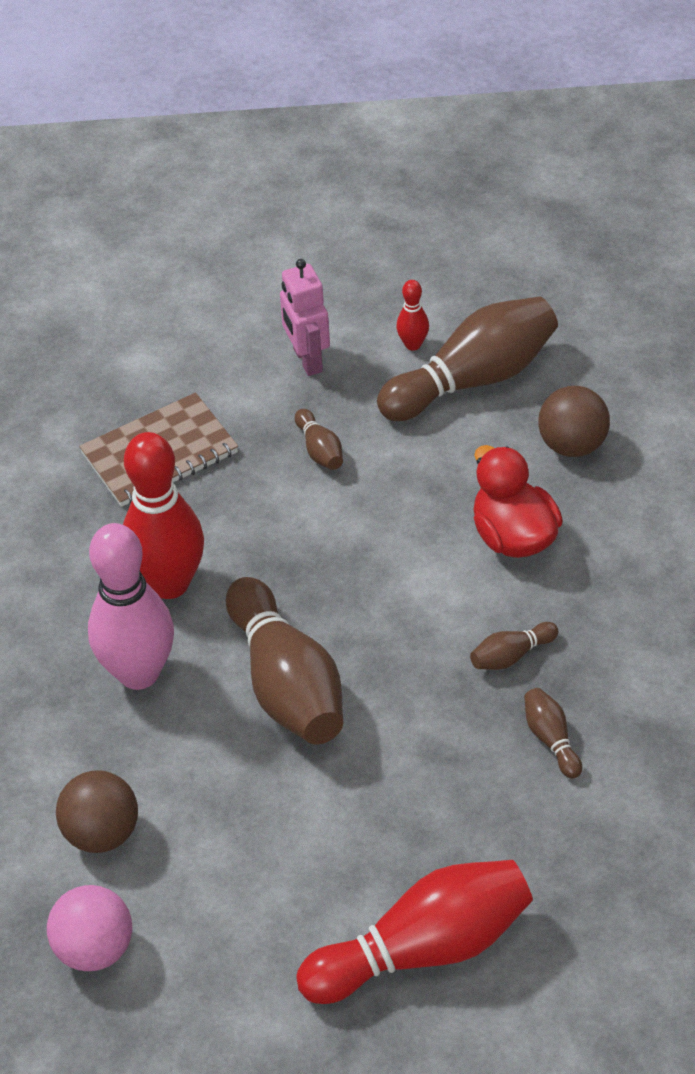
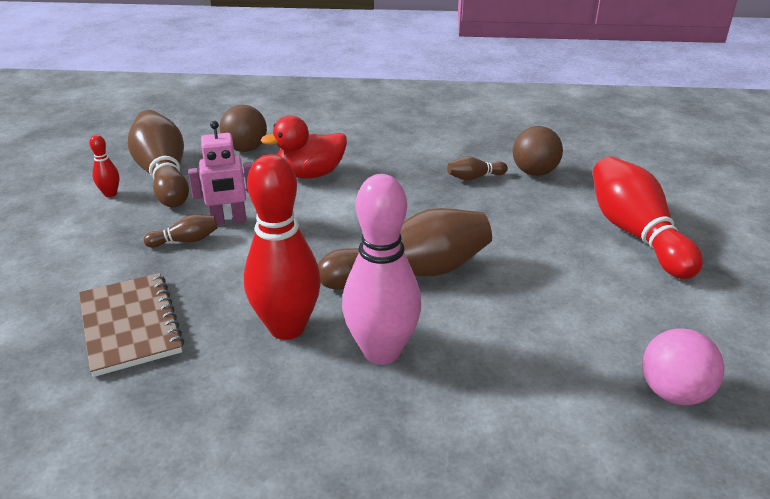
camera: 85 degrees left, 15 degrees down
(102, 833) = (553, 383): brown ball -> brown ball (534, 172)
(307, 360) = (85, 239): pink robot -> pink robot (228, 220)
(511, 655) = (407, 184): brown bowling pin -> none

